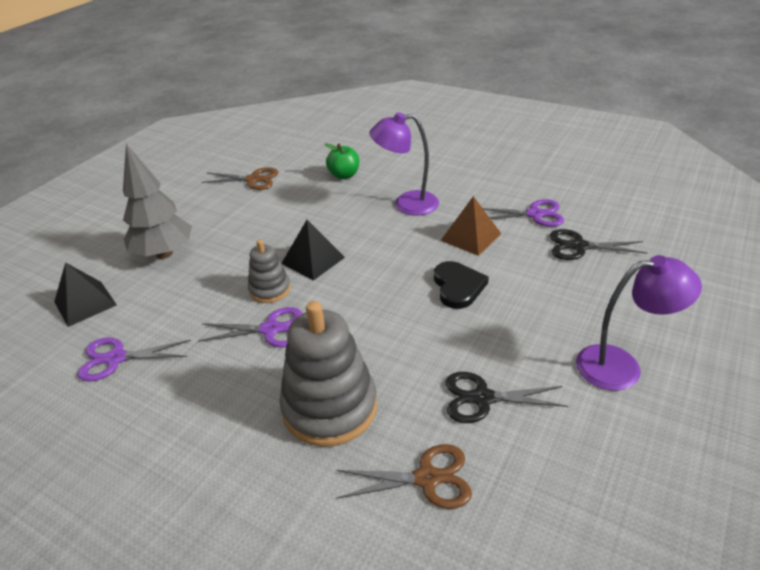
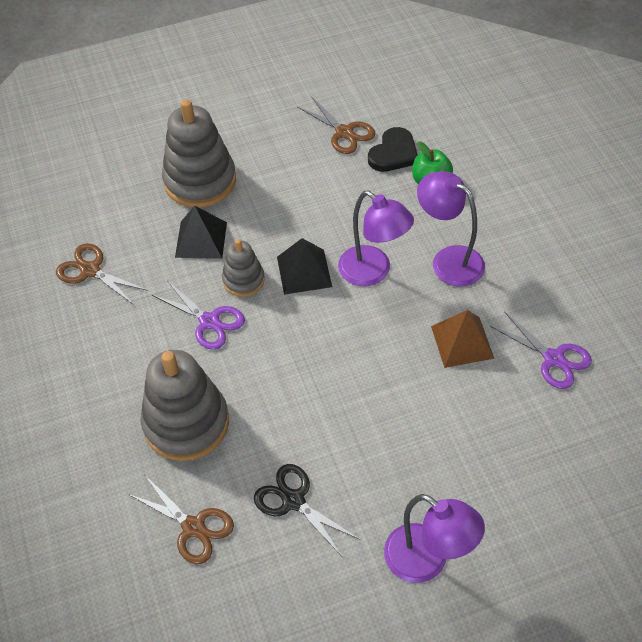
camera: 40 degrees right, 15 degrees up
(85, 303) = (108, 198): black pyramid -> black pyramid (201, 239)
(116, 358) = (90, 270): purple scissors -> brown scissors
(164, 253) = (200, 181): grey tree -> grey stacking toy
(364, 235) = (373, 272): none -> purple lamp
(458, 286) = (389, 387): black heart -> black heart (393, 153)
(579, 246) = (547, 425): black scissors -> none

